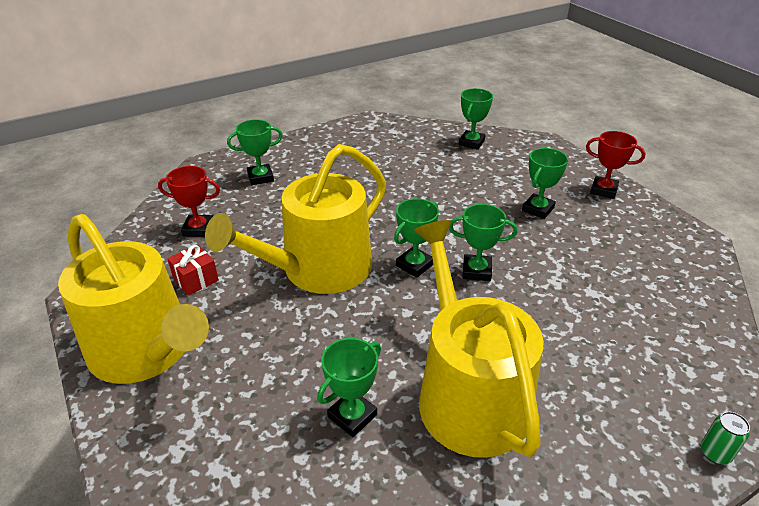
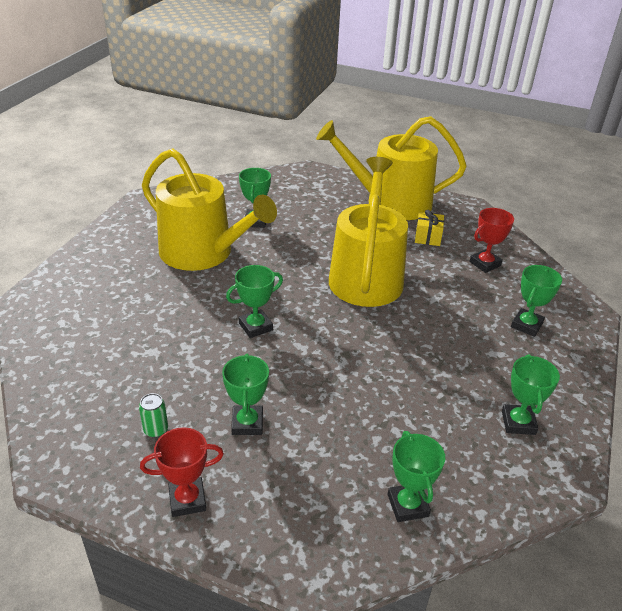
camera: 140 degrees right, 0 degrees up
(196, 279) = (427, 237): red gift -> yellow gift
(414, 265) = (306, 309): green trophy -> green trophy (518, 422)
(715, 453) = (45, 282): green can -> green can (156, 429)

